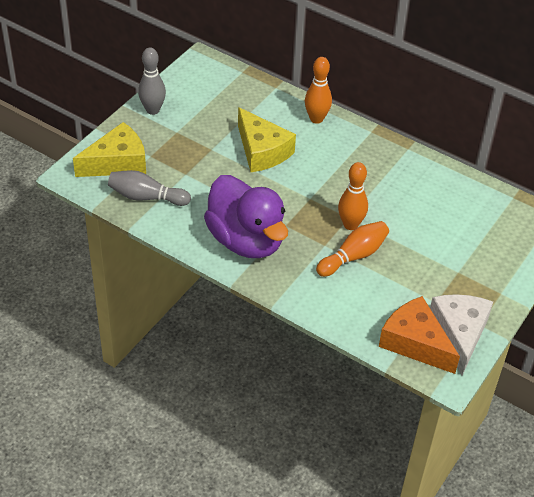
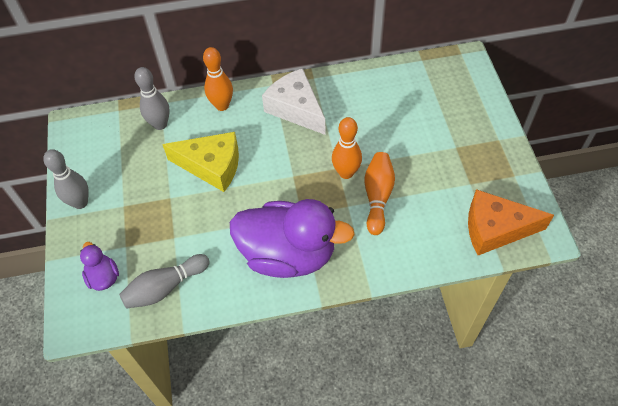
camera: 40 degrees left, 10 degrees up
(117, 162) = (103, 277): yellow cheese -> purple duck
(259, 100) = (160, 124): none -> grey bowling pin
(459, 334) = (512, 195): white cheese -> white cheese (296, 109)

